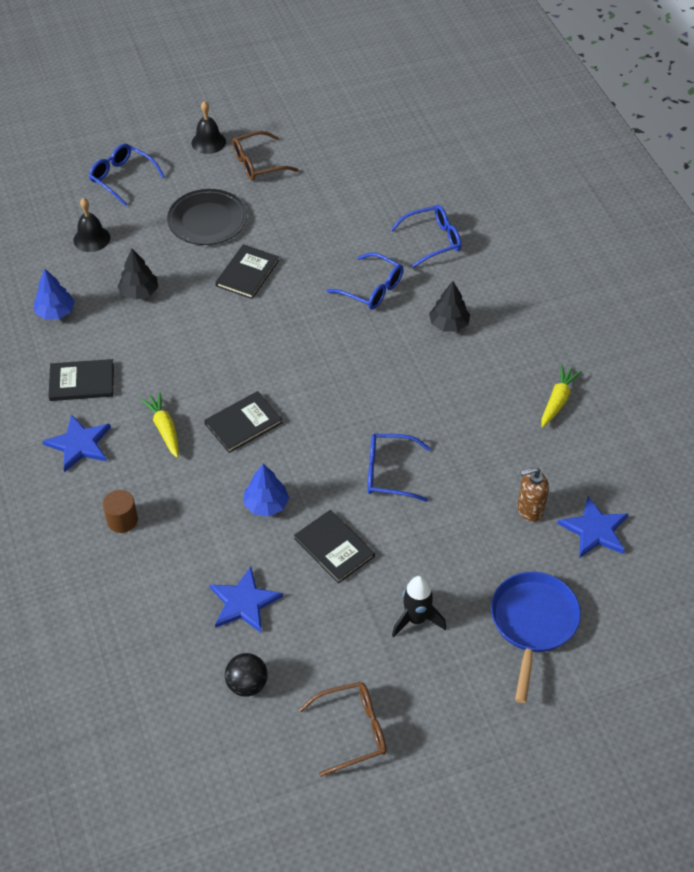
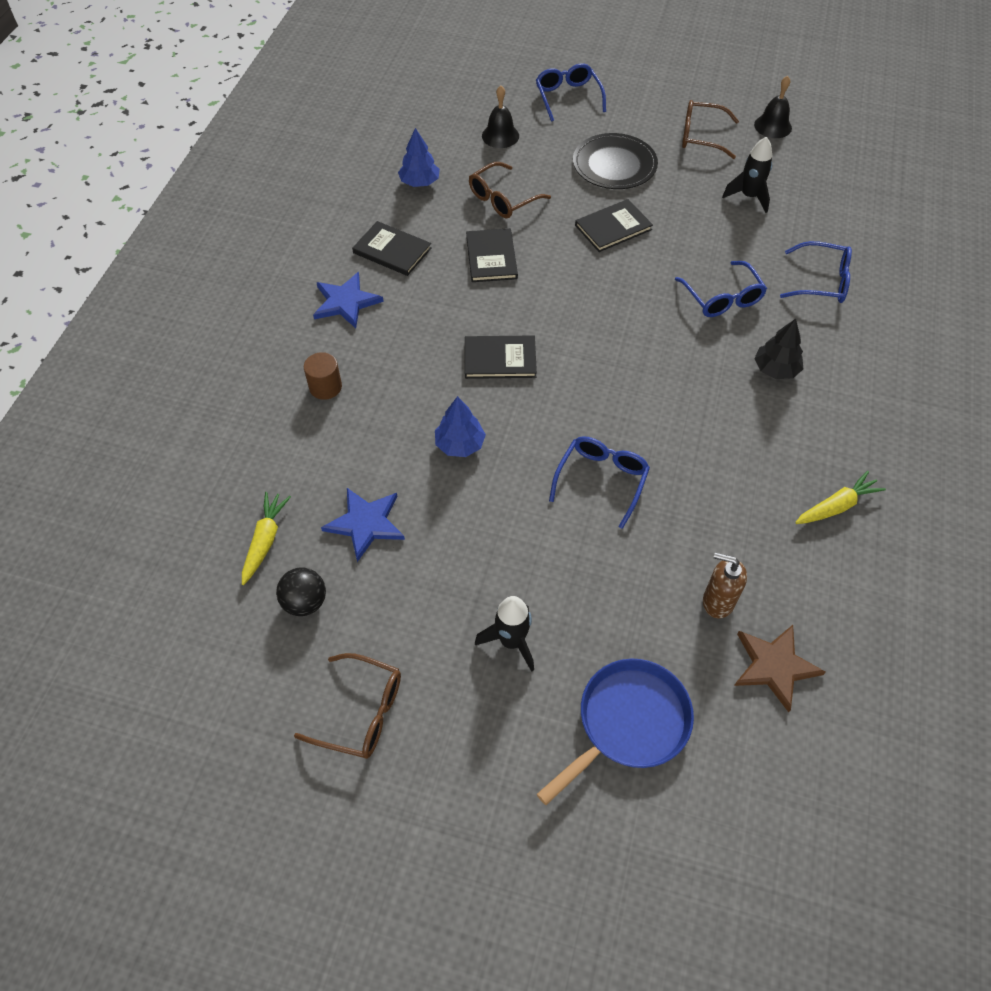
camera: 35 degrees right, 5 degrees up
(139, 292) = (503, 199): black tree -> brown glasses
(164, 429) = (427, 326): yellow carrot -> yellow carrot (265, 540)
(208, 142) = (670, 99): black bell -> black bell (773, 126)
(332, 198) = (749, 197): none -> black rocket
(334, 548) = (489, 522): black book -> black book (491, 257)
(390, 473) = (601, 481): blue glasses -> blue glasses turned 75 degrees clockwise
(594, 530) = (774, 666): blue star -> brown star

